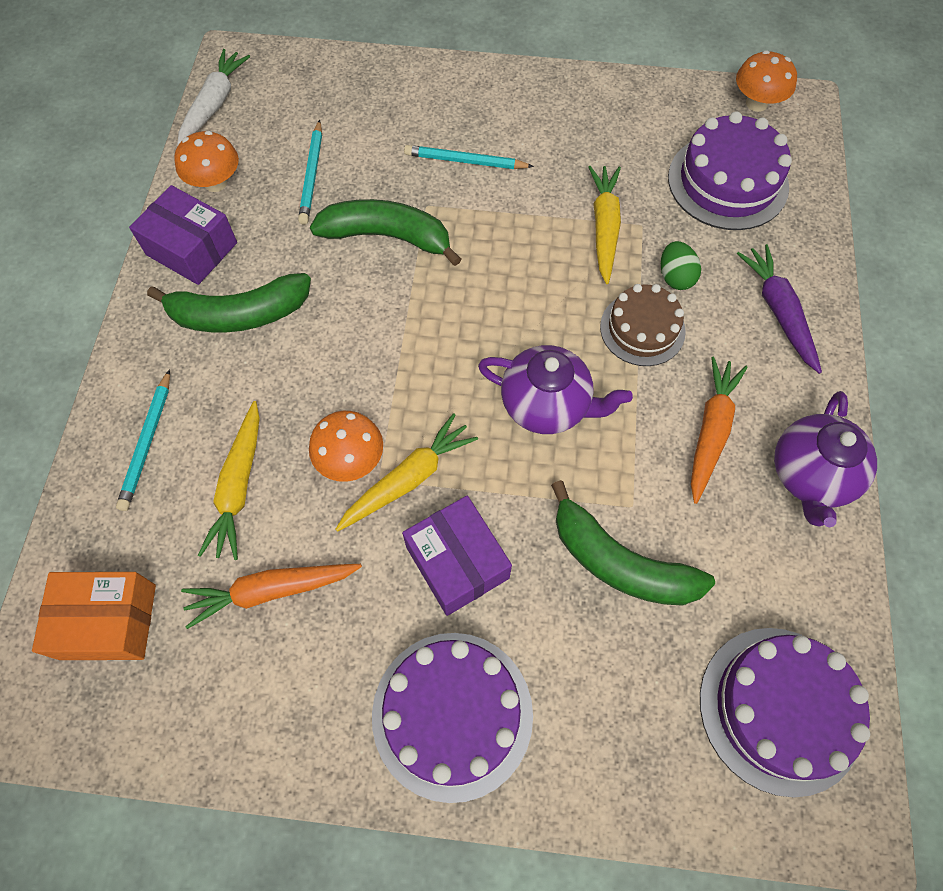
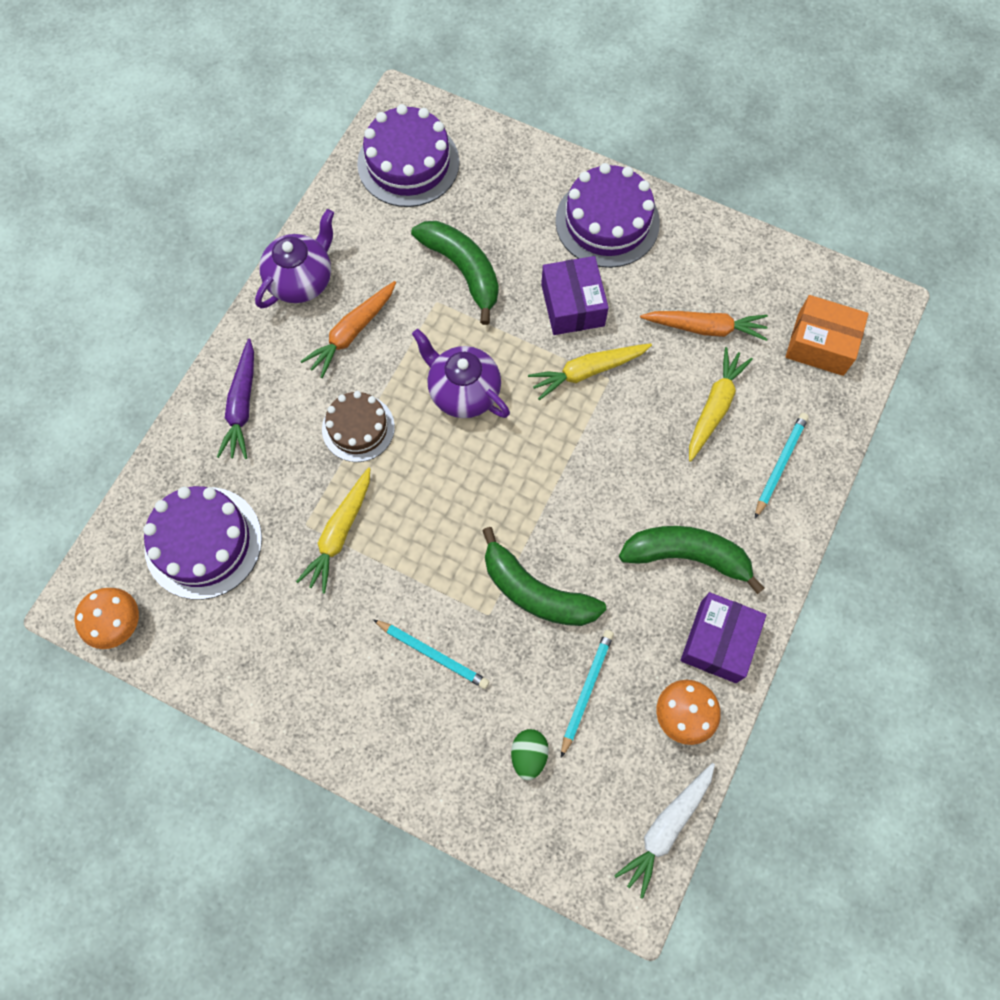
camera: 160 degrees left, 5 degrees up
(192, 249) = (718, 641): purple box -> purple box turned 60 degrees clockwise
(350, 460) = (626, 399): orange mushroom -> none
(675, 277) = (306, 464): green egg -> green egg (529, 755)

